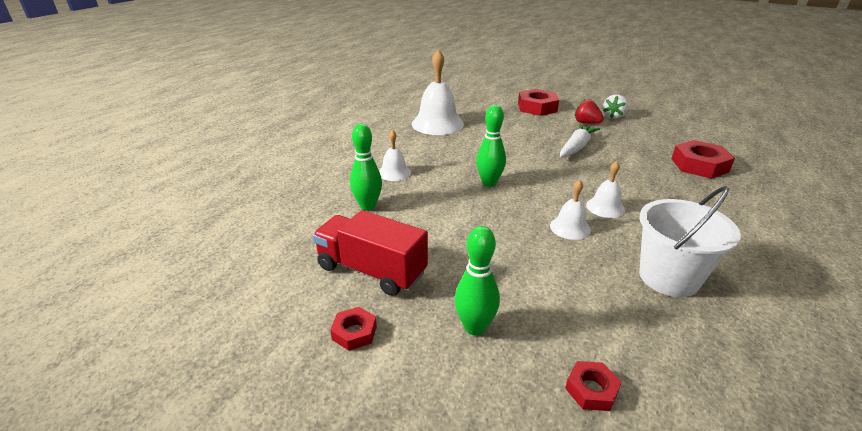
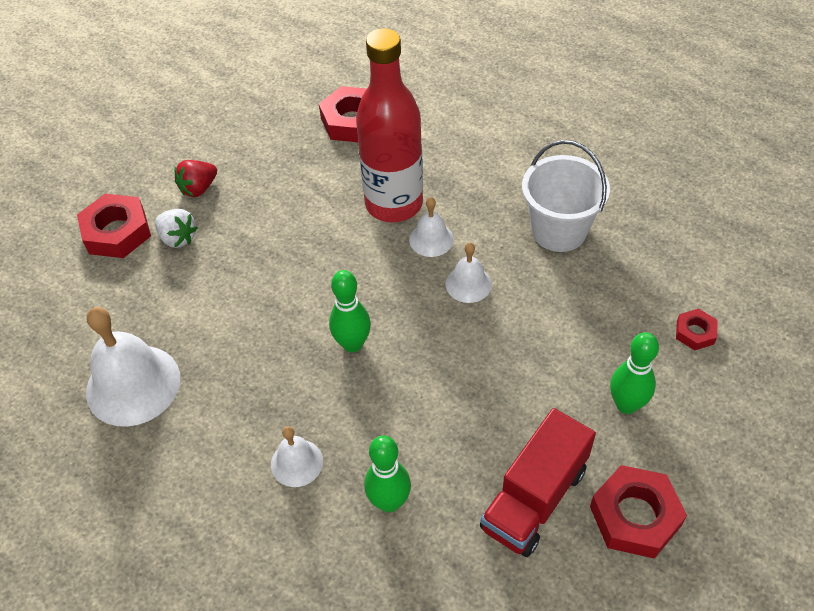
camera: 80 degrees left, 20 degrees up
(354, 332) = (635, 516): red nut -> red nut, size x1.86
(576, 147) = (274, 222): white carrot -> none
(613, 116) = (186, 151): white strawberry -> white strawberry (178, 238)
(629, 188) = (394, 204): none -> red bottle

